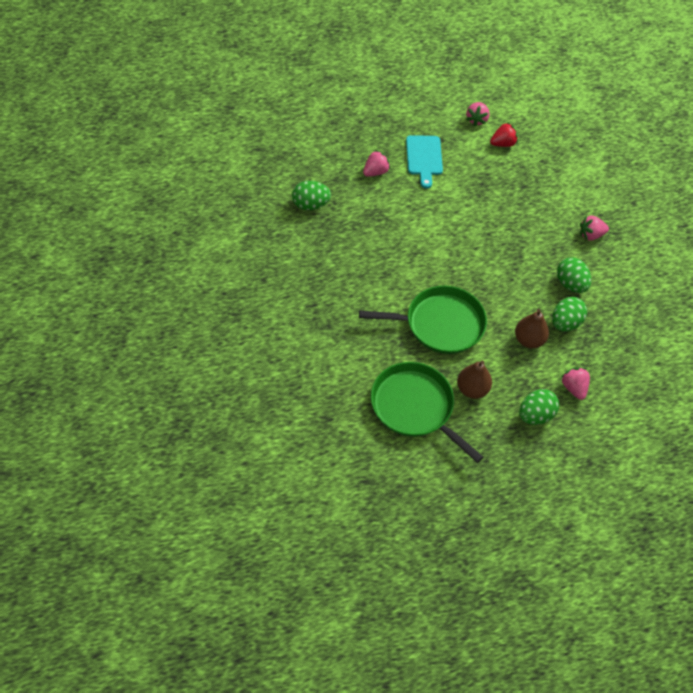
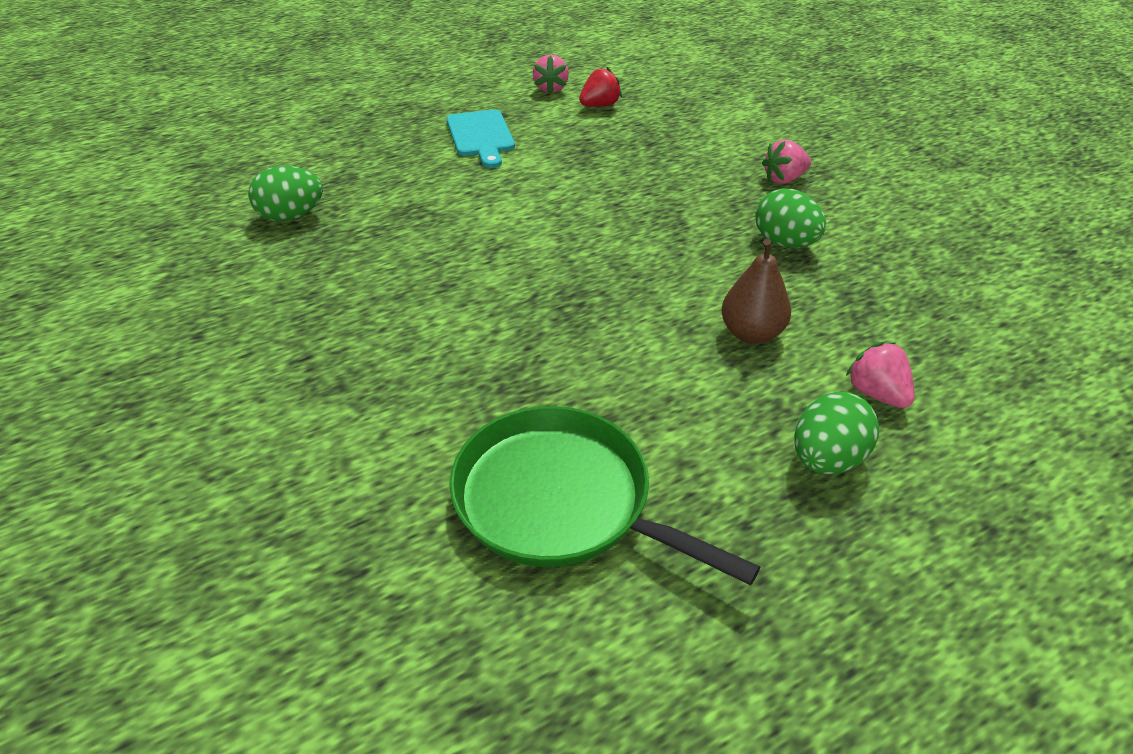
camera: 10 degrees left, 15 degrees down
(375, 172) = (403, 162): pink strawberry -> none
(440, 324) = (571, 341): green pan -> none
(472, 389) = (674, 439): brown pear -> none
(565, 323) = (804, 296): green egg -> none

